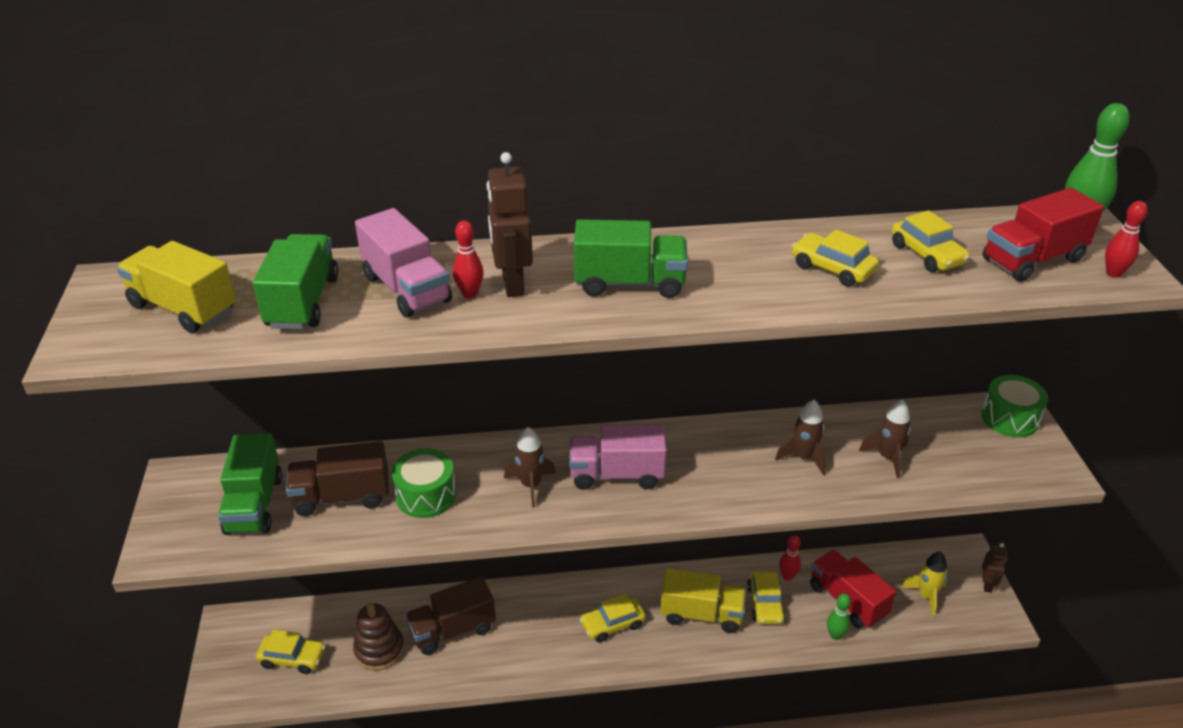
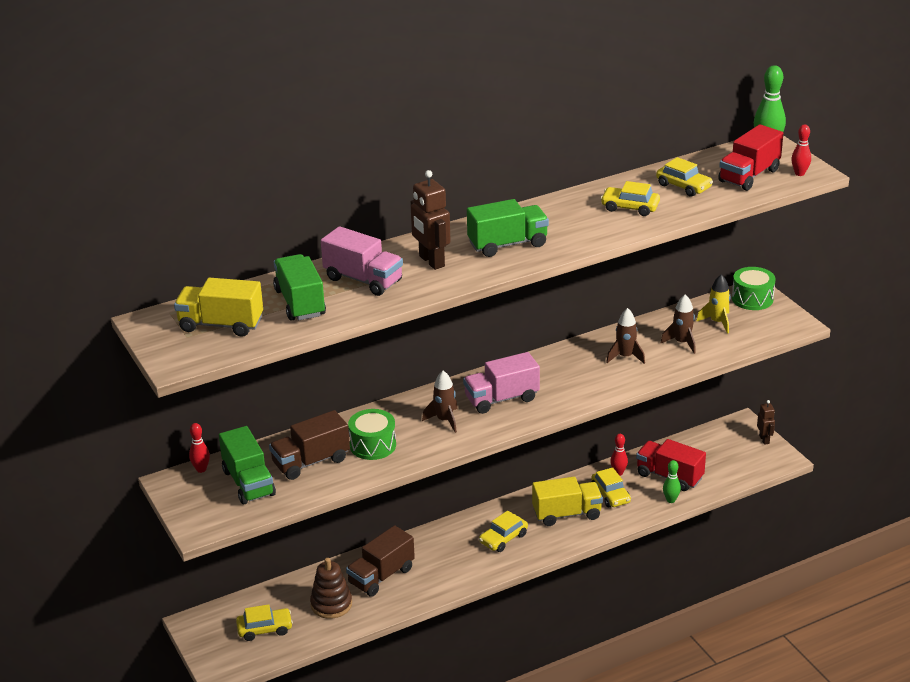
camera: 20 degrees left, 5 degrees down
(470, 294) = (408, 273): red bowling pin -> red bowling pin (201, 469)
(926, 596) = (724, 458): yellow rocket -> yellow rocket (717, 322)

